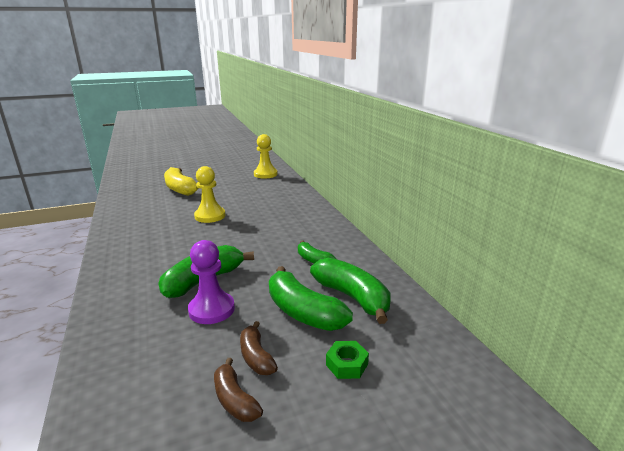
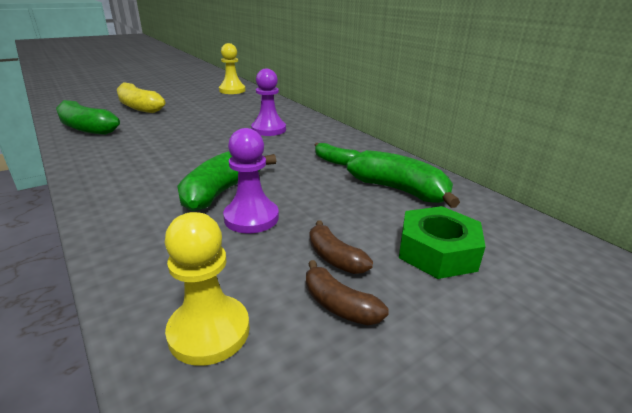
camera: 15 degrees left, 5 degrees up
(210, 216) = (192, 130): yellow pawn -> yellow pawn (209, 331)
(274, 220) = (268, 129): none -> purple pawn
(303, 312) = (357, 209): green banana -> green banana (86, 128)
(347, 364) = (437, 251): green nut -> green nut, size x1.78

